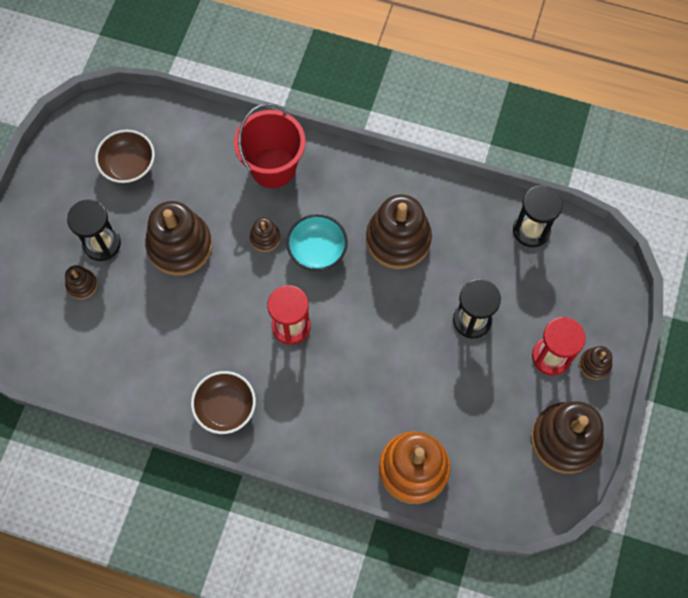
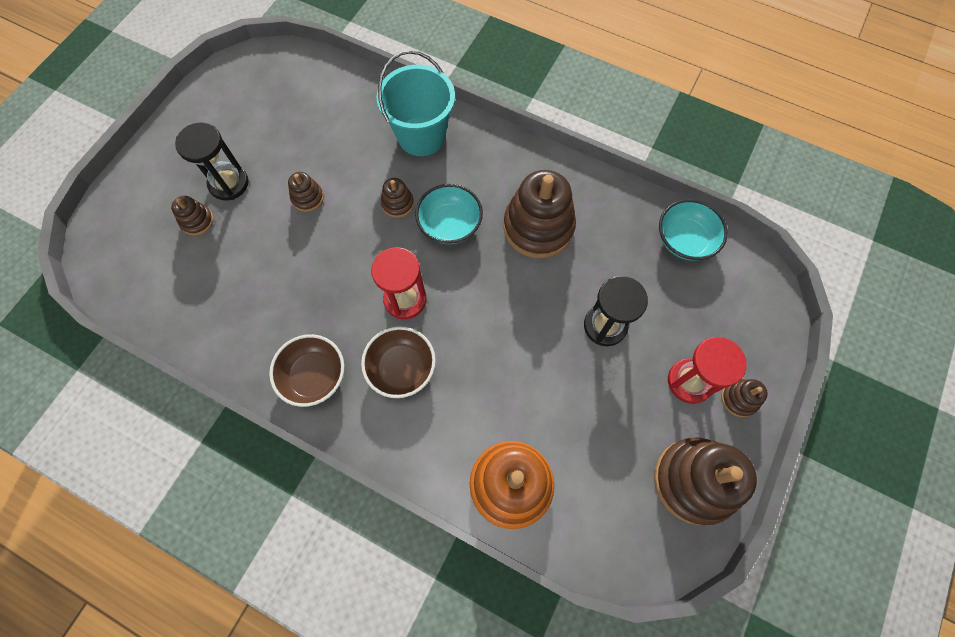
camera: 10 degrees right, 0 degrees up
(129, 166) = (276, 113): brown bowl -> brown bowl (401, 368)
(180, 246) = (307, 198): brown stacking toy -> brown stacking toy, size x0.47
(273, 167) = (421, 136): red bucket -> turquoise bucket
(531, 230) = (684, 240): black hourglass -> turquoise bowl

